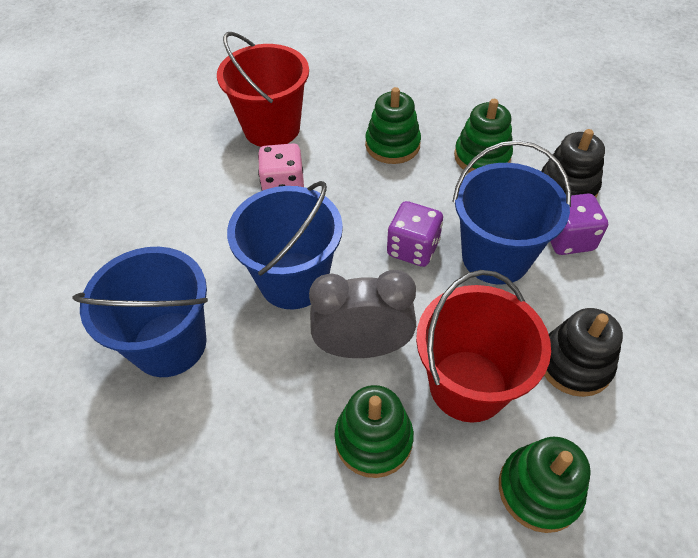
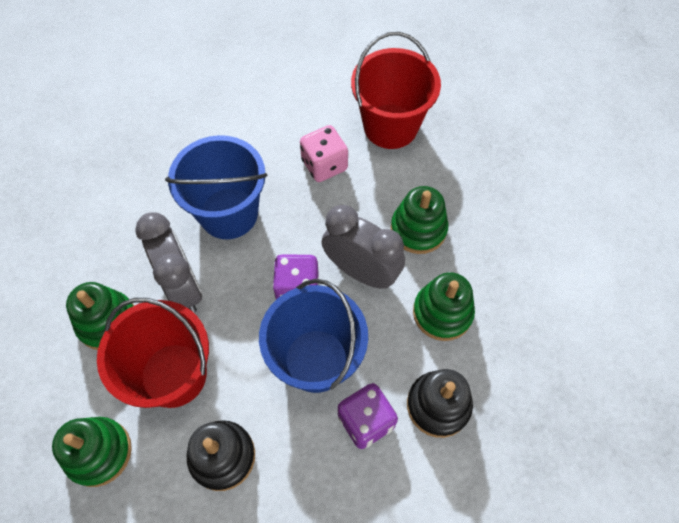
camera: 65 degrees right, 10 degrees up
(169, 344) = (144, 160): blue bucket -> none
(416, 196) = (361, 271): none -> grey clock

